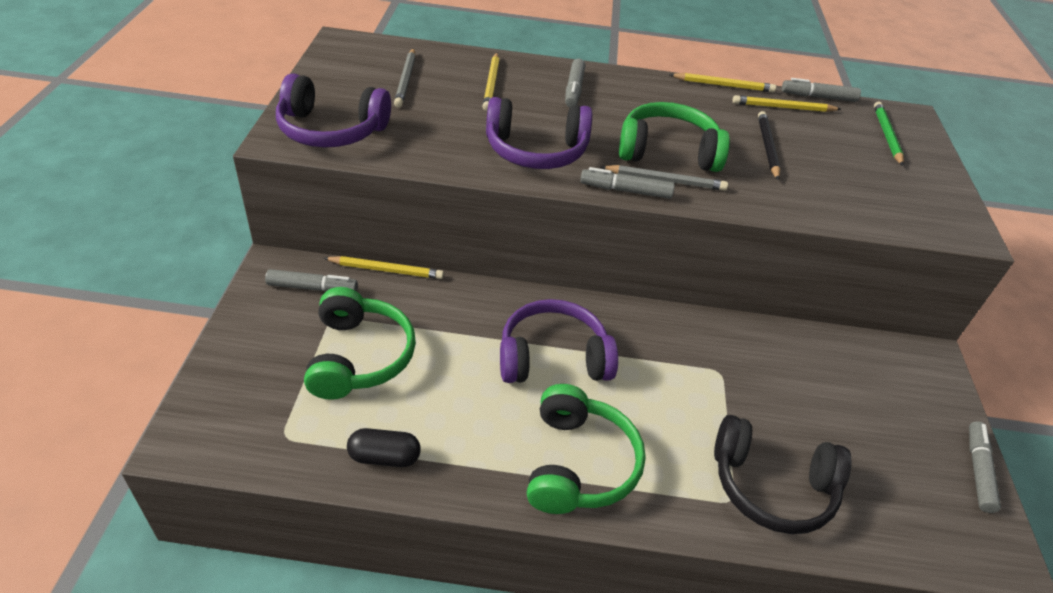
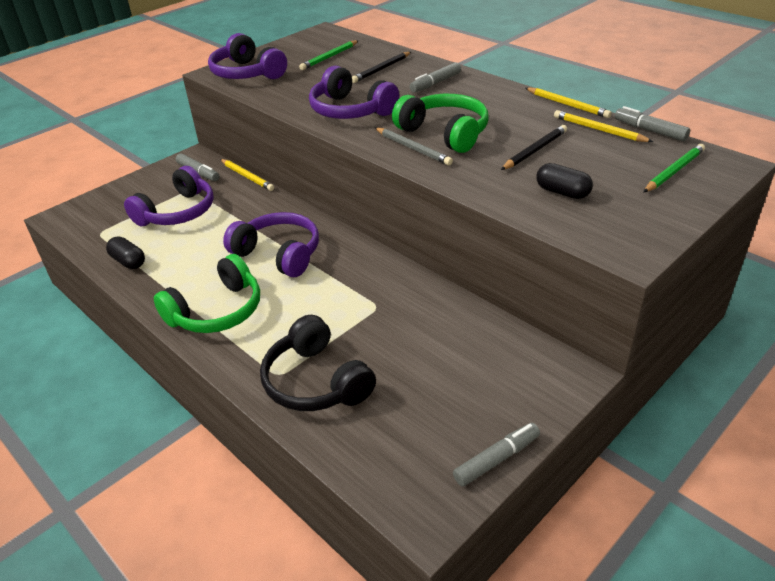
camera: 45 degrees right, 5 degrees down
(359, 356) = (177, 212): green headphones -> purple headphones
(406, 80) = (329, 57): grey pencil -> green pencil
(491, 84) = (381, 69): yellow pencil -> black pencil
(625, 190) = (374, 146): grey marker -> none
(847, 187) = (562, 192): none -> black capsule

